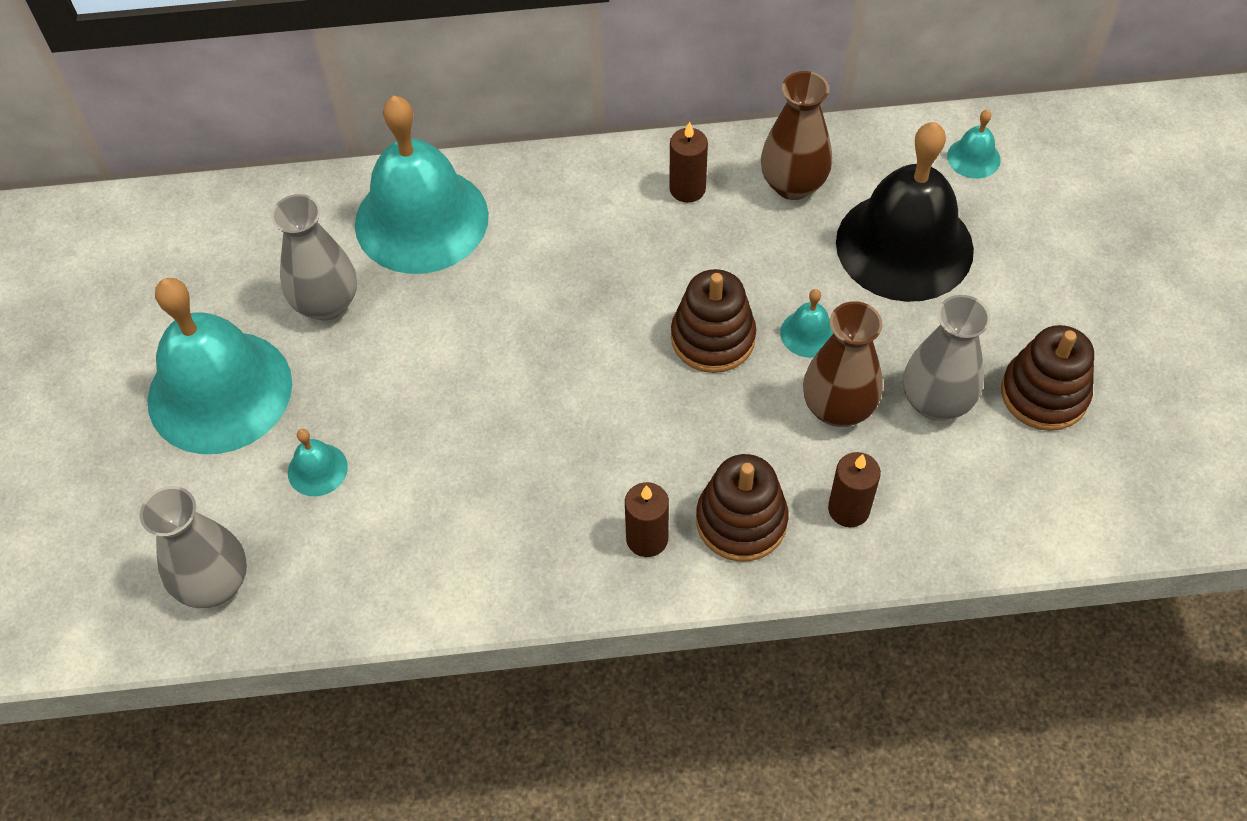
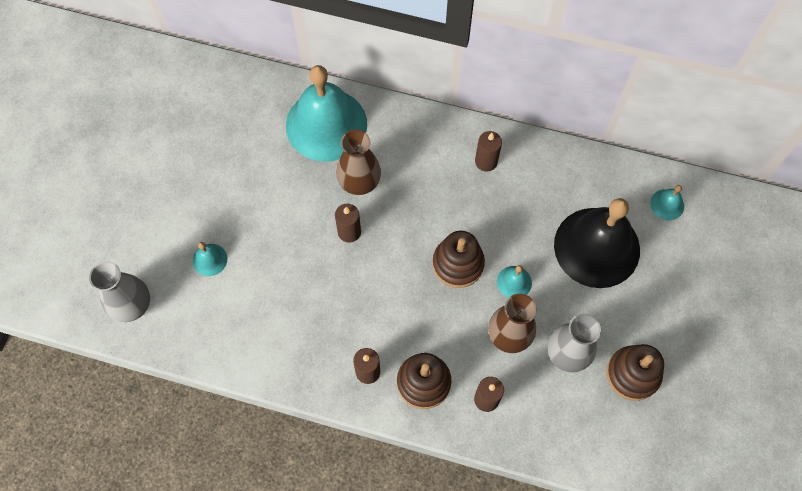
camera: 20 degrees right, 10 degrees up
(220, 391) = (176, 191): turquoise bell -> none
(326, 304) = (253, 159): grey vase -> none
(525, 352) = (349, 232): none -> brown candle
(793, 185) = (549, 182): brown vase -> brown vase (359, 182)

